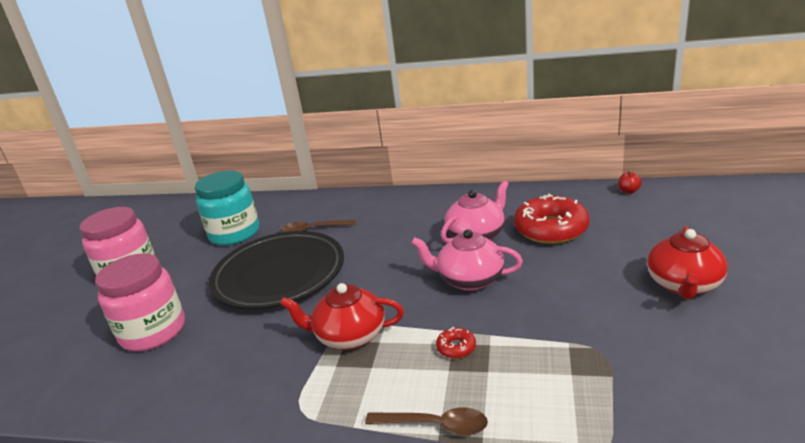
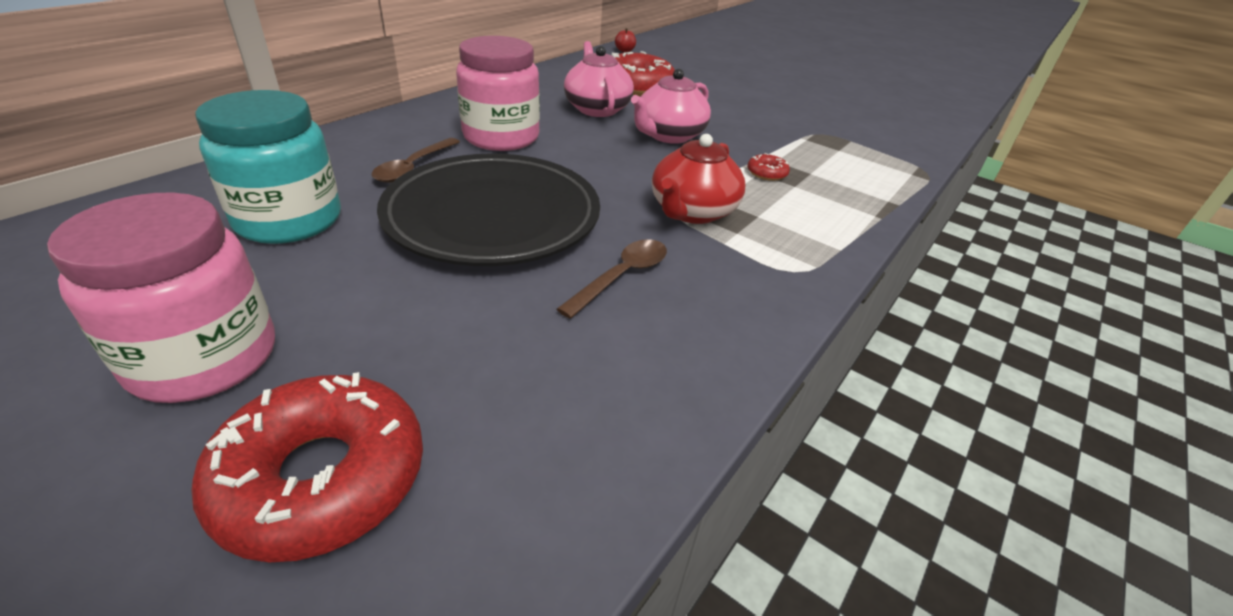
camera: 70 degrees left, 10 degrees up
(71, 332) = (322, 478): none -> red donut
(153, 332) = (484, 356): pink jar -> pink jar (501, 137)
(435, 425) = (863, 213): brown spoon -> brown spoon (622, 276)
(683, 285) = (771, 88): red teapot -> none

